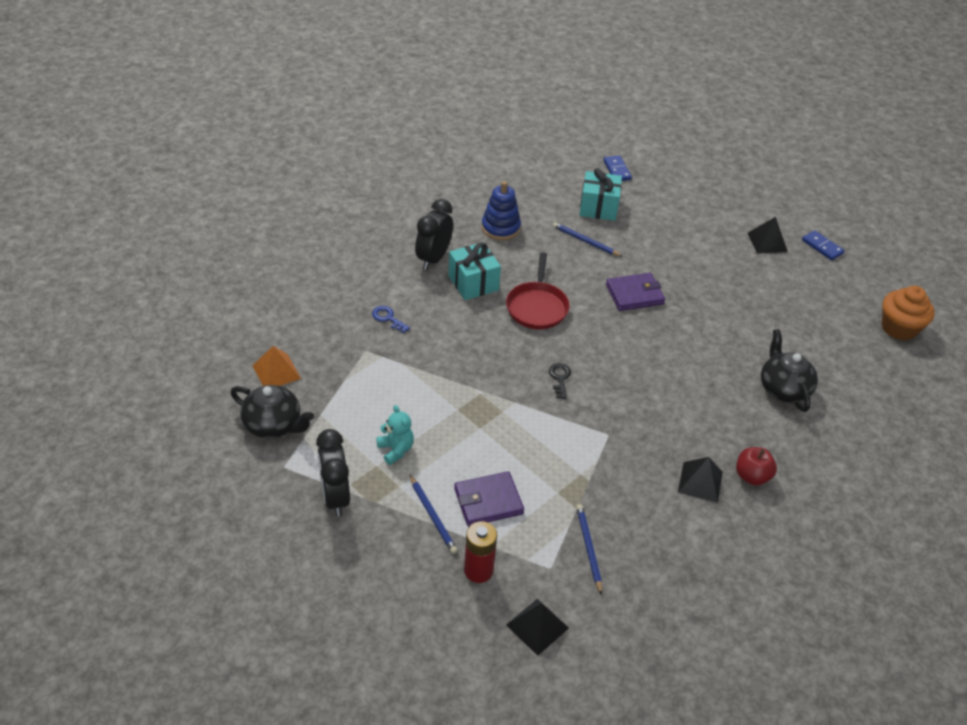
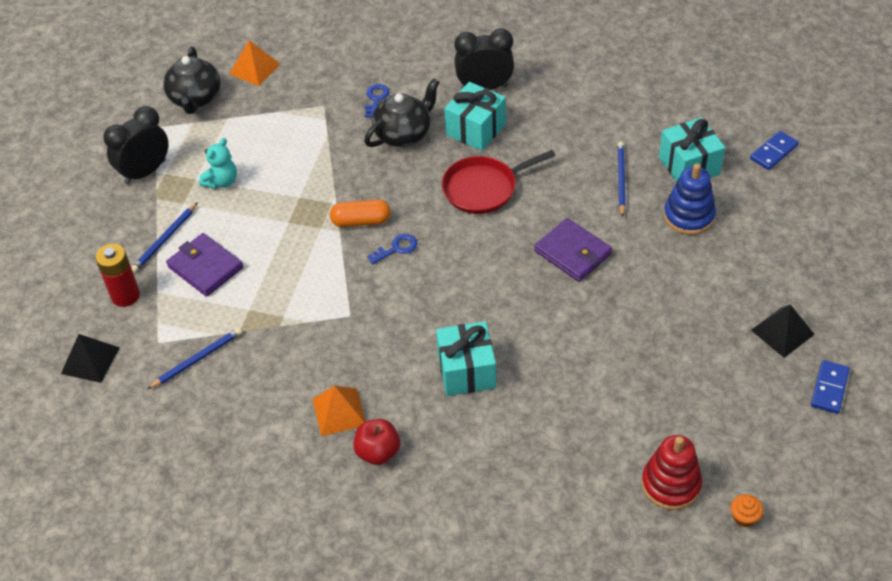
camera: 65 degrees right, 5 degrees up
(500, 228) = (577, 110): blue stacking toy -> blue stacking toy (689, 216)
(515, 385) = (361, 221): none -> orange capsule
(560, 378) = (397, 248): black key -> blue key
(700, 482) = (339, 412): black pyramid -> orange pyramid
(706, 395) = (466, 371): none -> turquoise gift
(783, 388) = (533, 435): black teapot -> black teapot (403, 134)
(858, 346) = (671, 484): none -> red stacking toy
(899, 328) = (744, 517): orange cupcake -> orange cupcake, size x0.45

